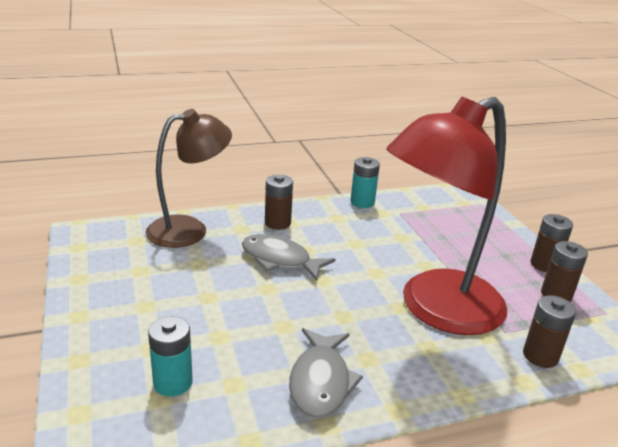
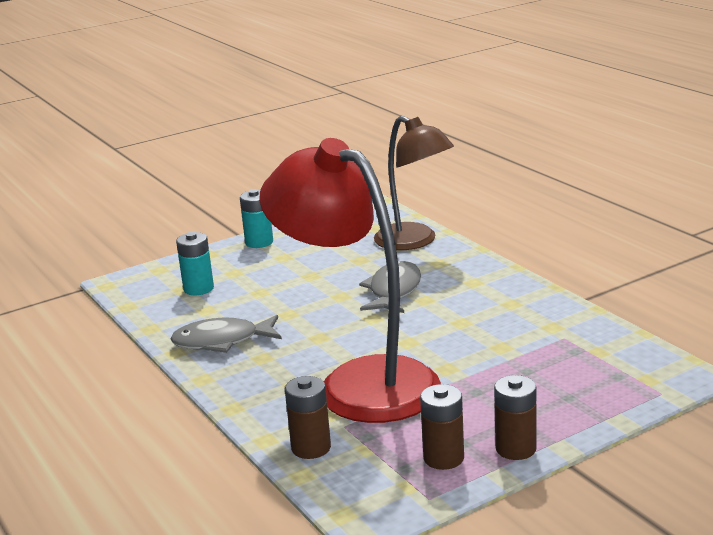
camera: 80 degrees right, 5 degrees down
(277, 223) = (466, 276): brown battery -> none
(362, 202) = (566, 311): turquoise battery -> turquoise battery (259, 242)

